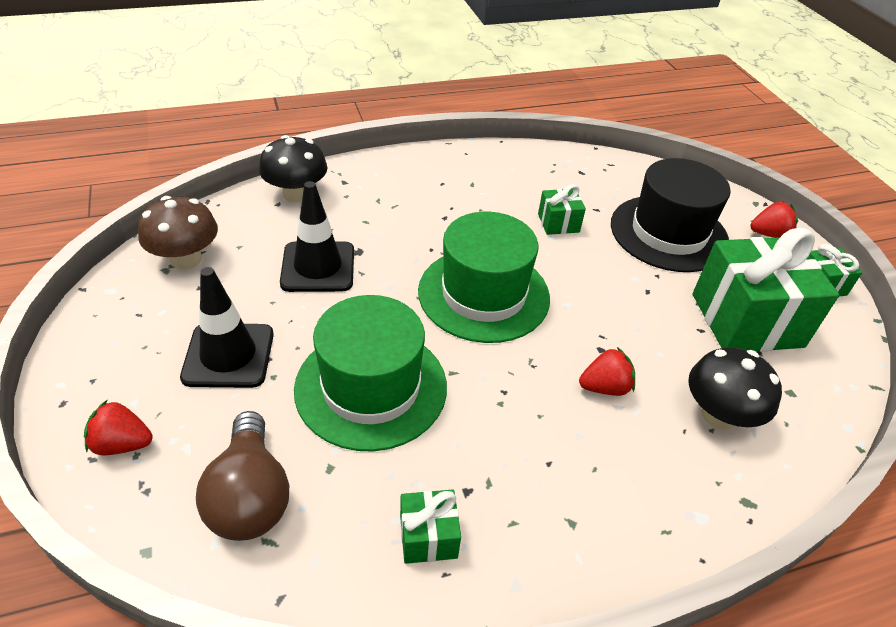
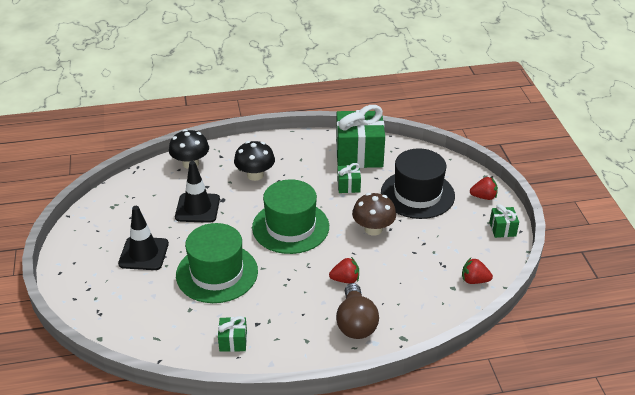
camera: 10 degrees right, 5 degrees down
(122, 444) = (89, 293): red strawberry -> red strawberry (474, 280)
(186, 259) = (124, 201): brown mushroom -> brown mushroom (373, 229)
(250, 496) = (149, 319): brown light bulb -> brown light bulb (355, 323)
(719, 415) = (405, 296): black mushroom -> black mushroom (255, 175)
(746, 320) = (444, 248): green gift -> green gift (359, 154)

